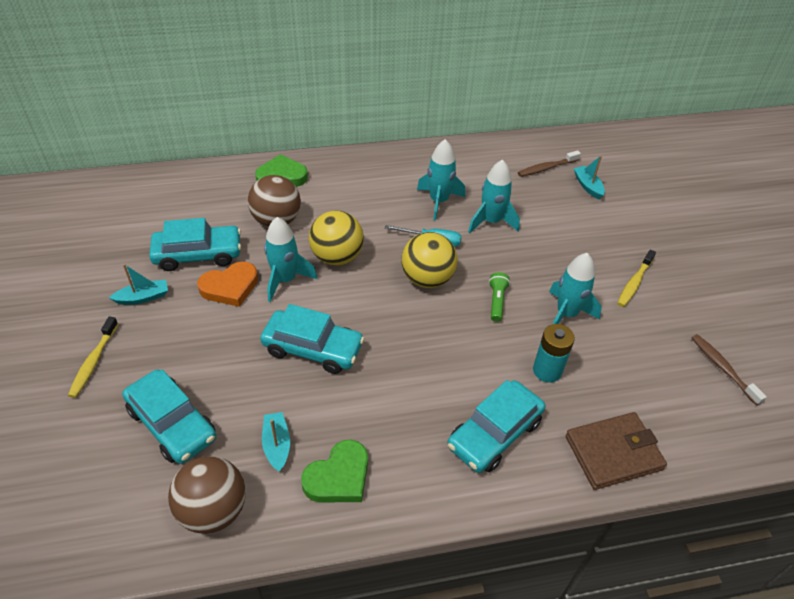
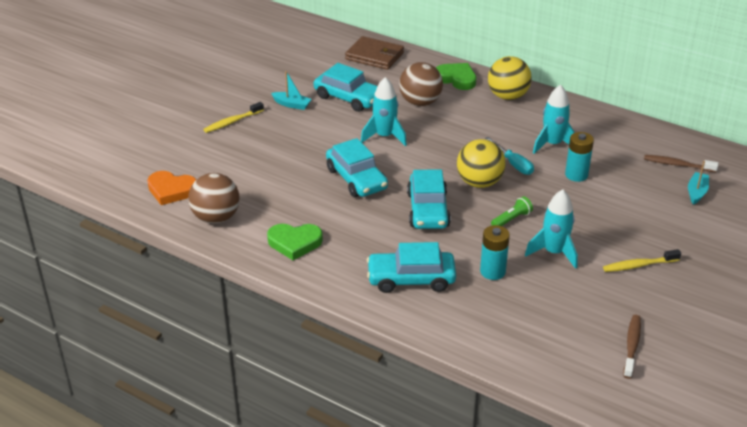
camera: 45 degrees right, 10 degrees down
(172, 424) = (239, 171): turquoise car -> turquoise car (428, 210)
(230, 287) = (347, 124): orange heart -> orange heart (171, 190)
(277, 445) = (280, 210): turquoise boat -> none
(337, 257) = (433, 141): yellow ball -> yellow ball (507, 96)
(491, 222) = (576, 175): turquoise rocket -> turquoise battery
(613, 453) = (475, 333): brown wallet -> brown wallet (374, 56)

